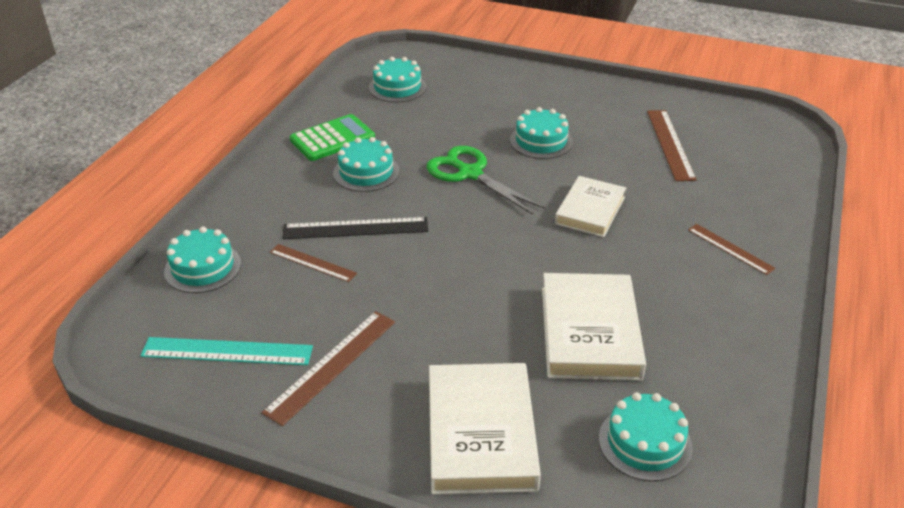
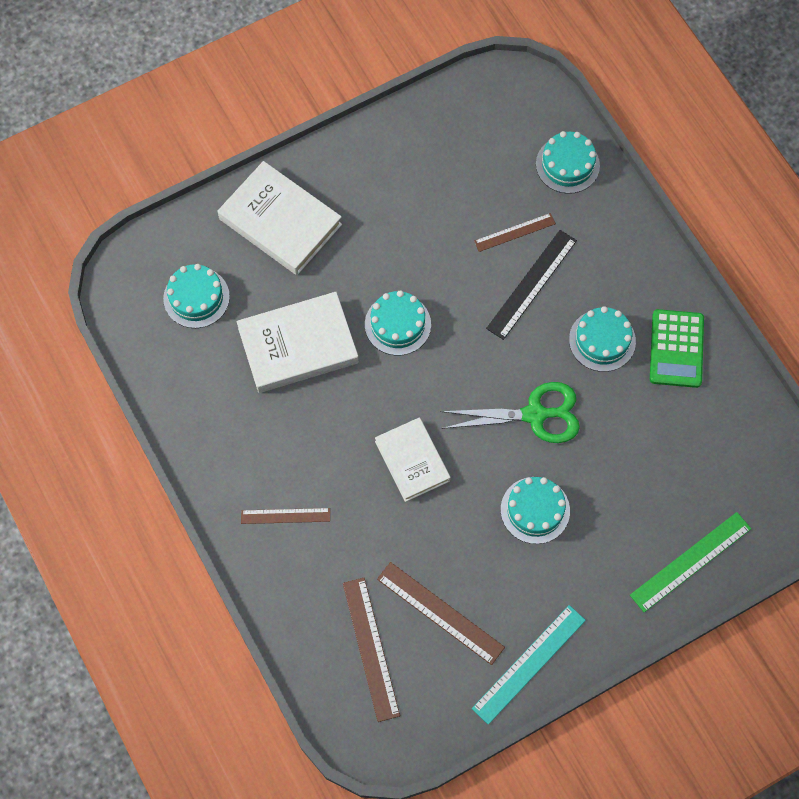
camera: 130 degrees right, 30 degrees up
(227, 351) = (466, 135): turquoise ruler -> turquoise ruler (529, 664)
(332, 365) = (403, 182): brown ruler -> brown ruler (370, 648)
(397, 87) = (728, 463): turquoise cake -> turquoise cake (397, 324)
(485, 74) = (690, 561): none -> green ruler
(589, 332) = (298, 345): white book -> white book turned 60 degrees counterclockwise

